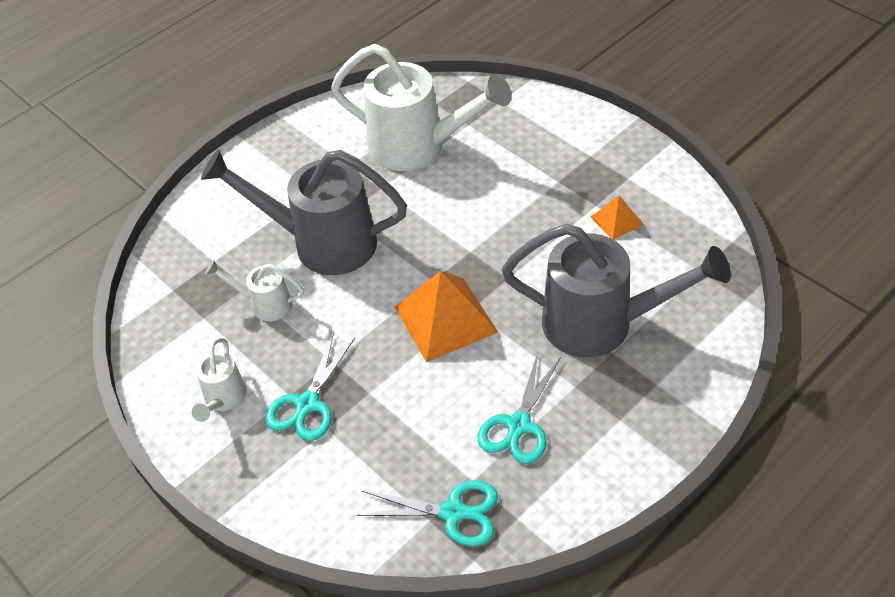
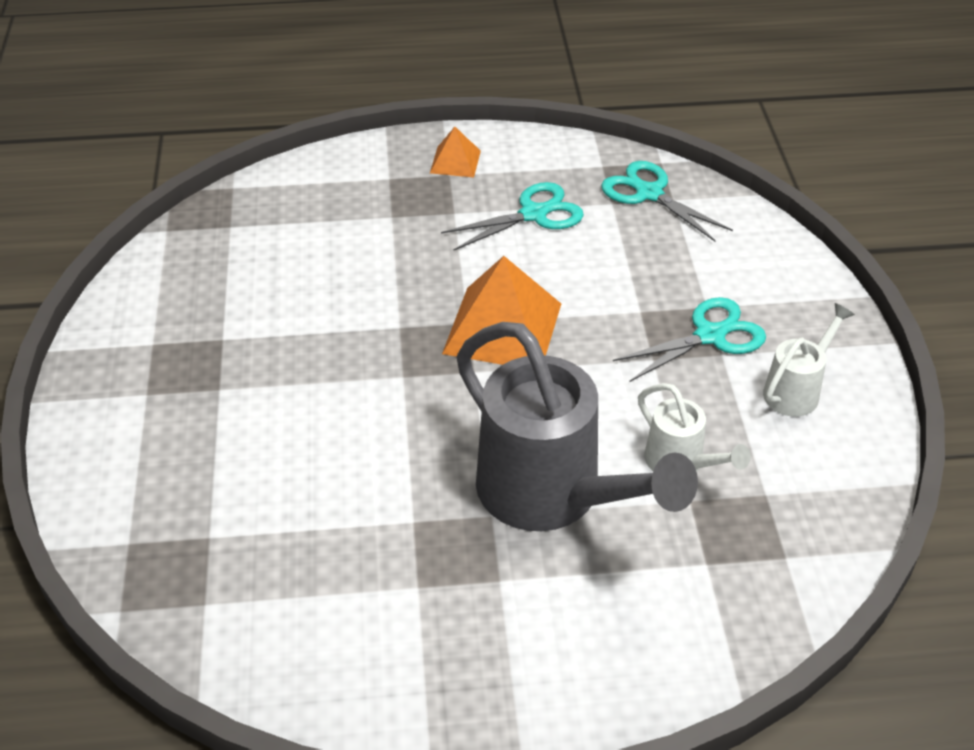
camera: 145 degrees left, 5 degrees down
(417, 147) = (307, 550): white watering can -> none
(600, 323) = (371, 240): grey watering can -> none
(616, 220) = (227, 311): orange pyramid -> orange pyramid (455, 162)

